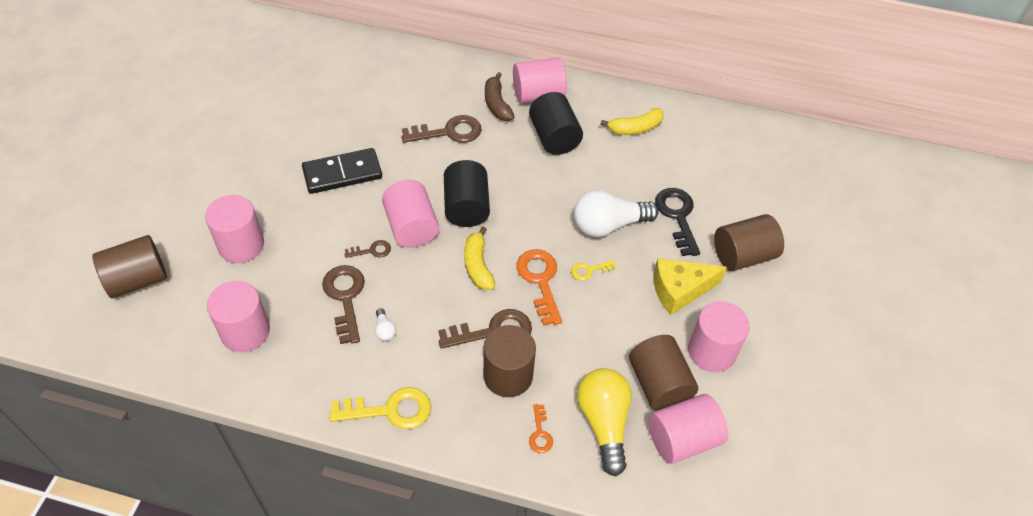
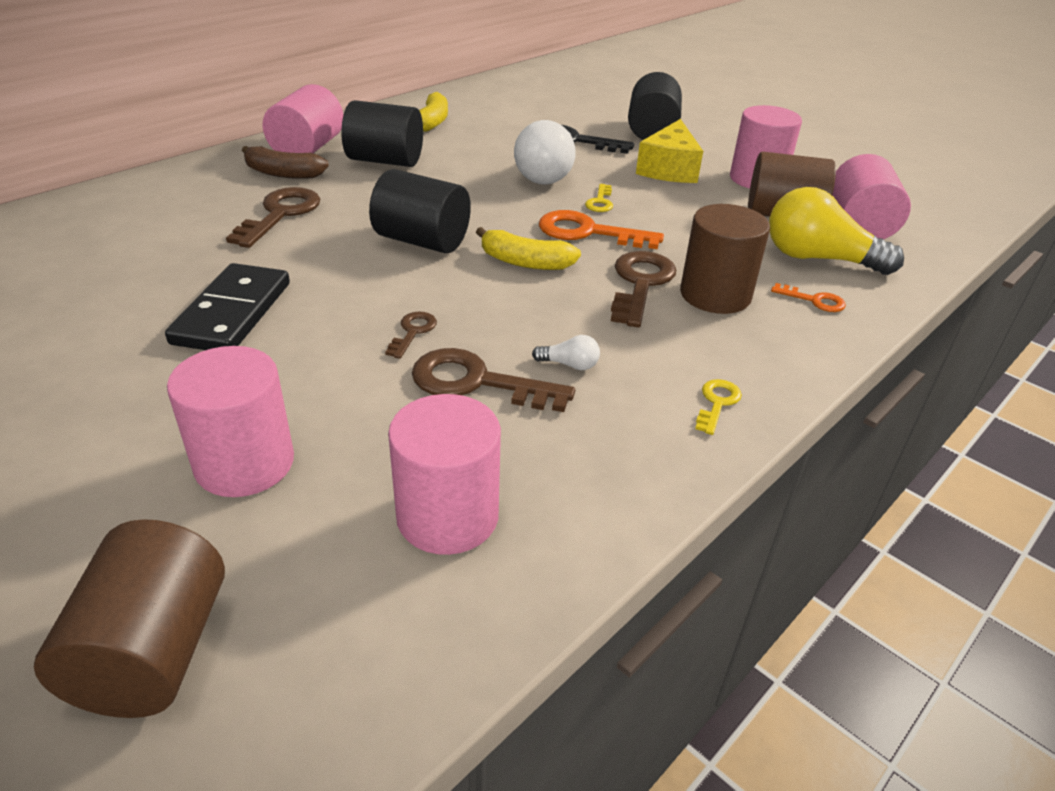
camera: 60 degrees left, 15 degrees down
(390, 410) = (717, 403): yellow key -> yellow key, size x0.52
(411, 227) = (407, 288): pink cylinder -> none
(743, 255) = (651, 131): brown cylinder -> black cylinder

